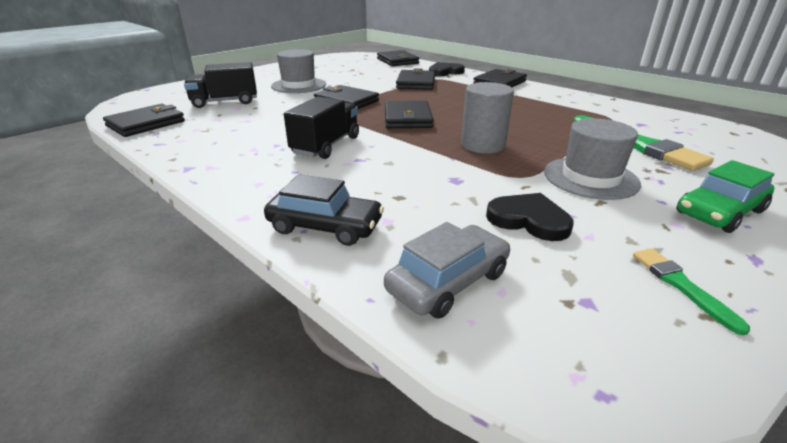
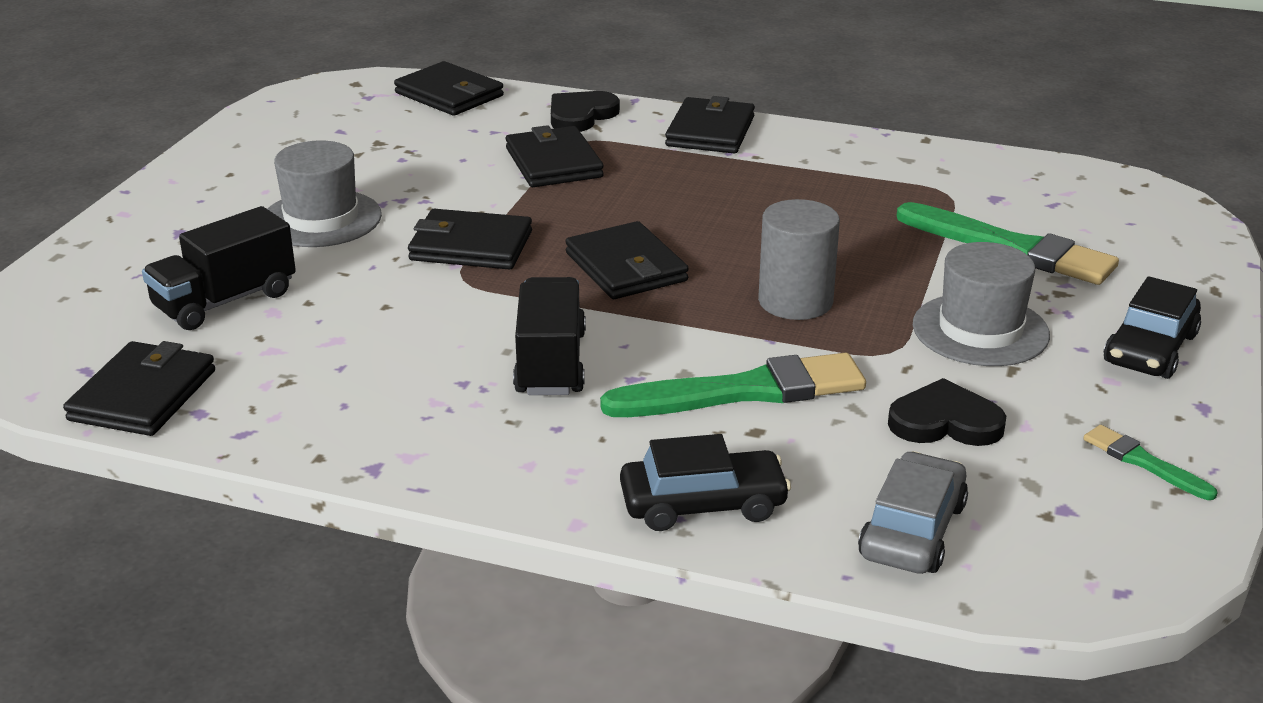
camera: 25 degrees left, 0 degrees up
(413, 177) = (745, 391): none -> green brush
(719, 212) = (1150, 349): green car -> black car

